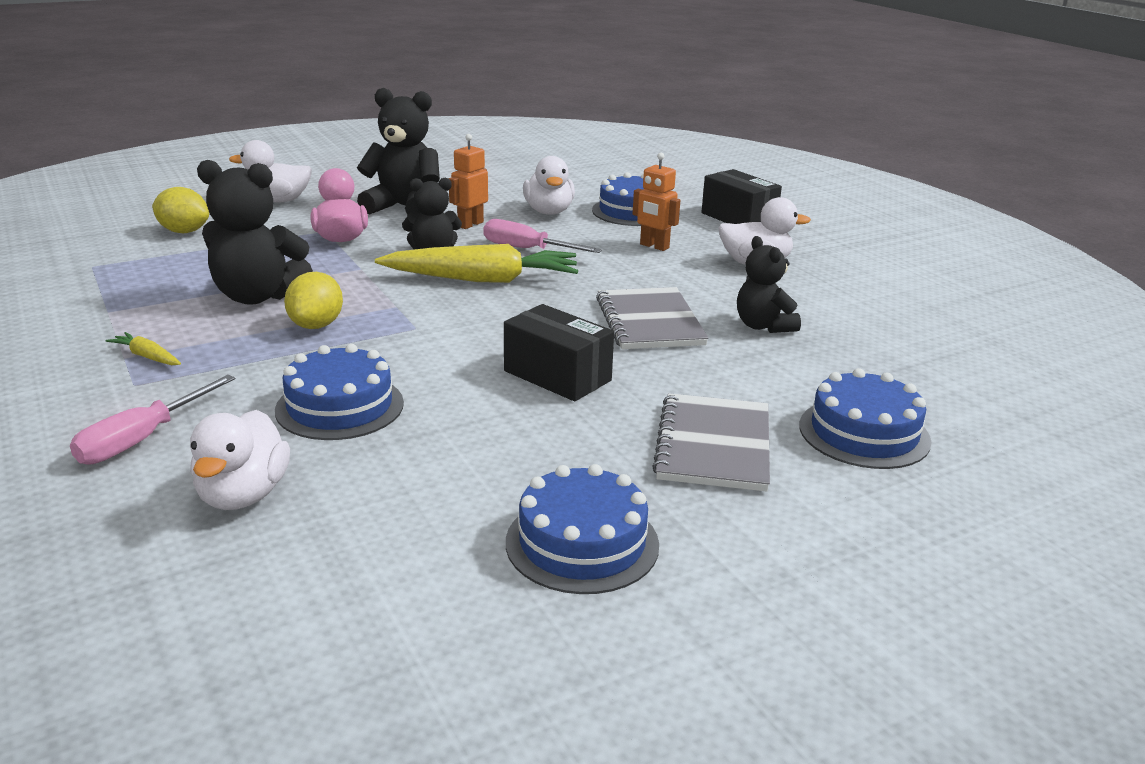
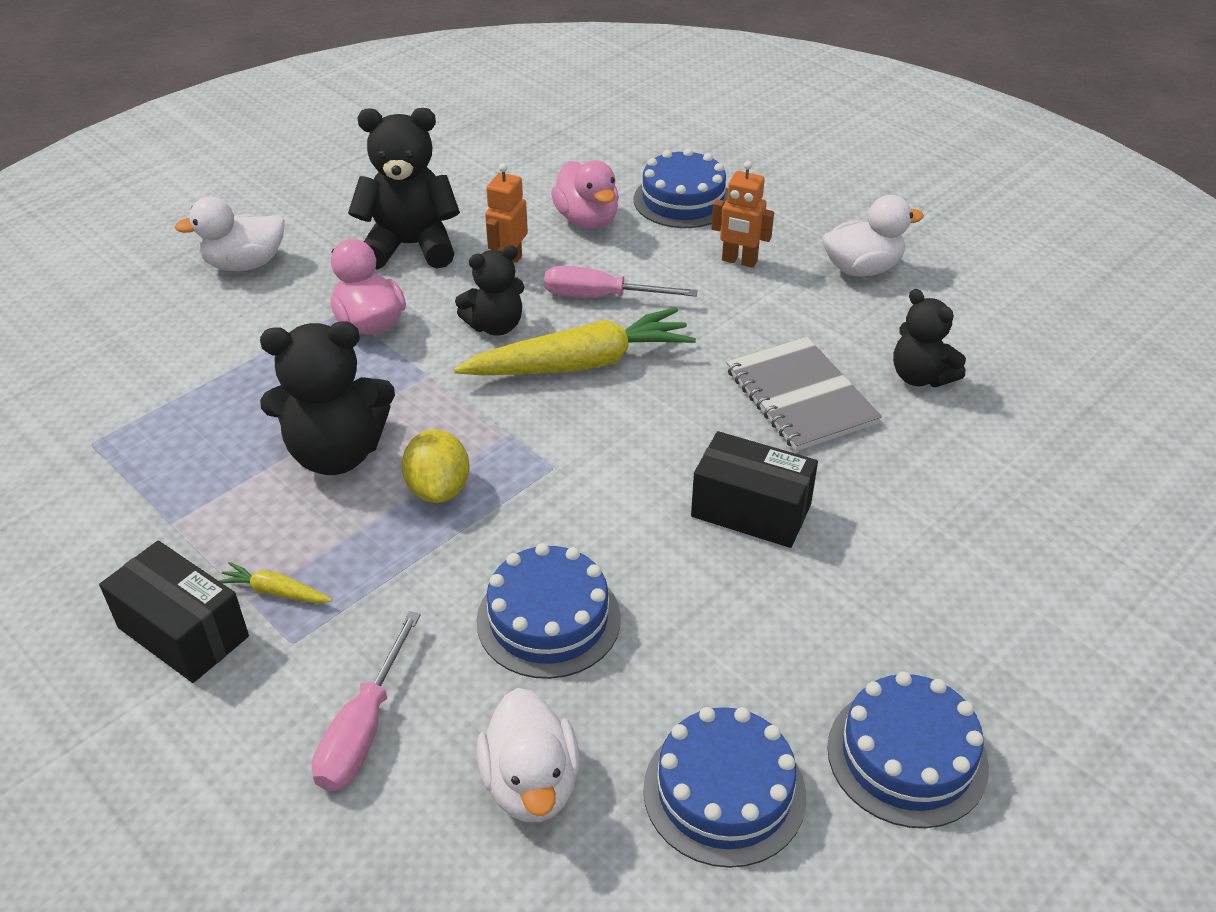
camera: 15 degrees left, 15 degrees up
(184, 231) = (164, 351): yellow lemon -> none
(549, 212) = (587, 220): white duck -> pink duck
(713, 445) = (960, 579): grey notebook -> none
(738, 218) = (806, 189): black box -> black box (183, 632)
(864, 433) = (1092, 524): blue cake -> blue cake (724, 792)

